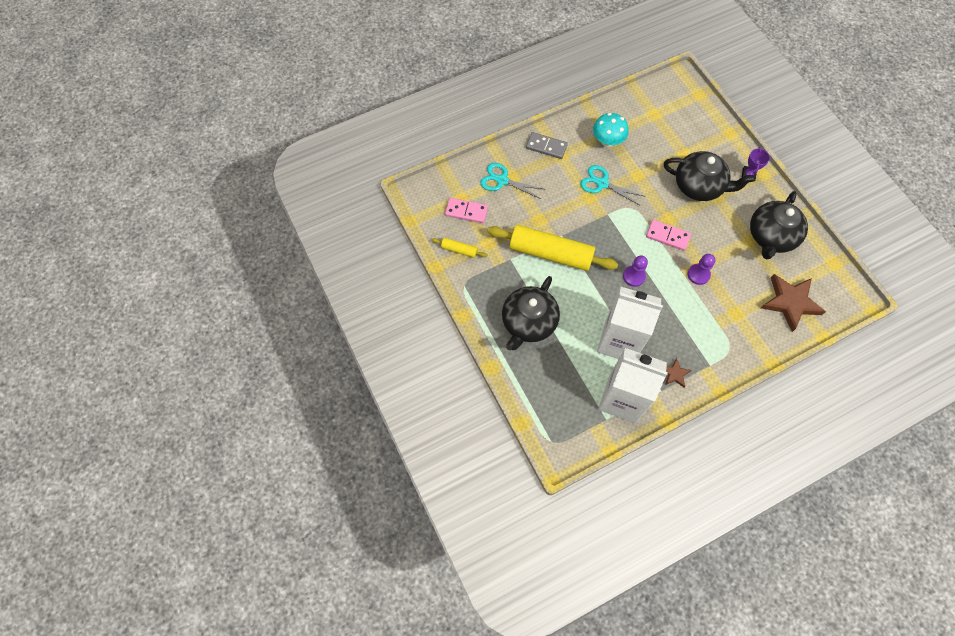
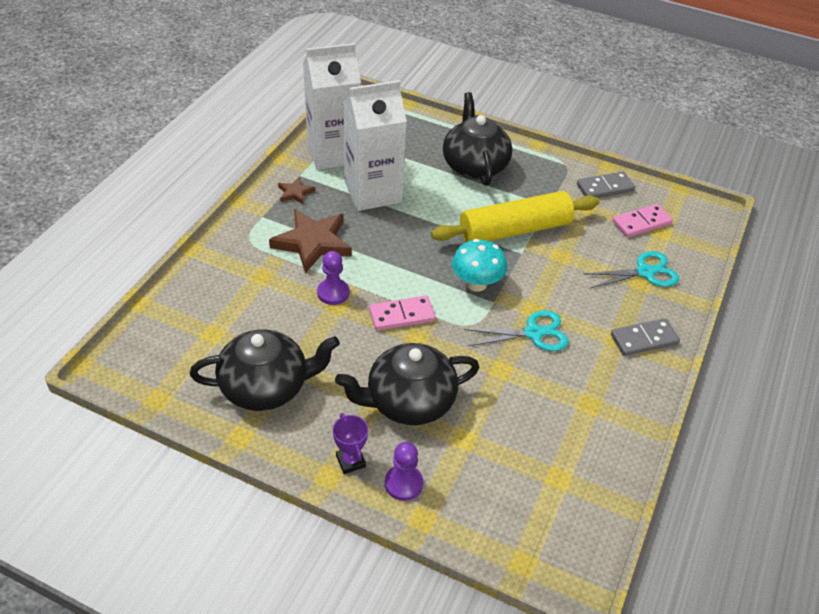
camera: 140 degrees right, 20 degrees down
(459, 250) = (605, 188): yellow rolling pin -> grey domino
(607, 141) = (580, 393): turquoise mushroom -> turquoise mushroom (476, 284)
(634, 276) = (406, 254): purple pawn -> purple pawn (403, 483)
(771, 236) = (266, 387): black teapot -> black teapot turned 90 degrees clockwise
(790, 302) = (199, 320): brown star -> brown star (312, 243)

